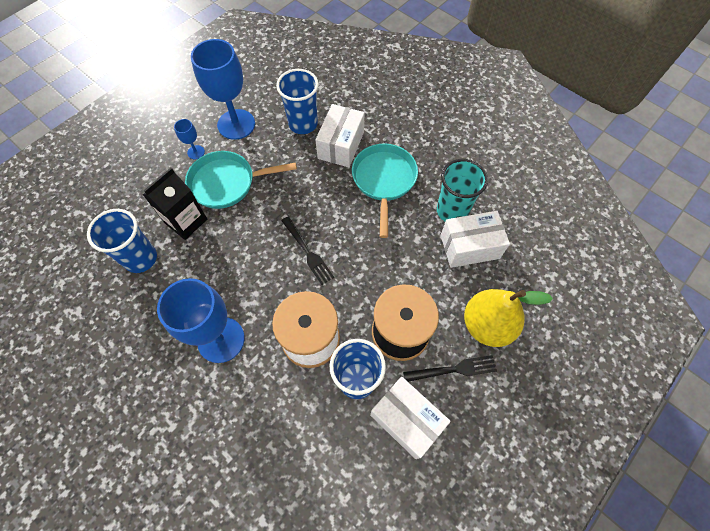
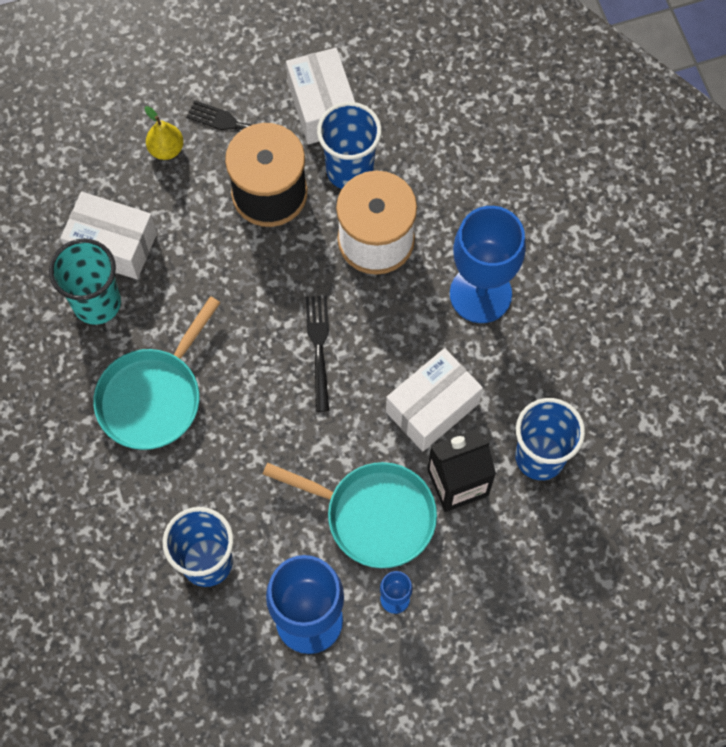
camera: 150 degrees left, 5 degrees up
(341, 145) = (175, 490): white box -> white box (432, 407)
(487, 325) = (166, 149): yellow pear -> yellow pear, size x0.51

